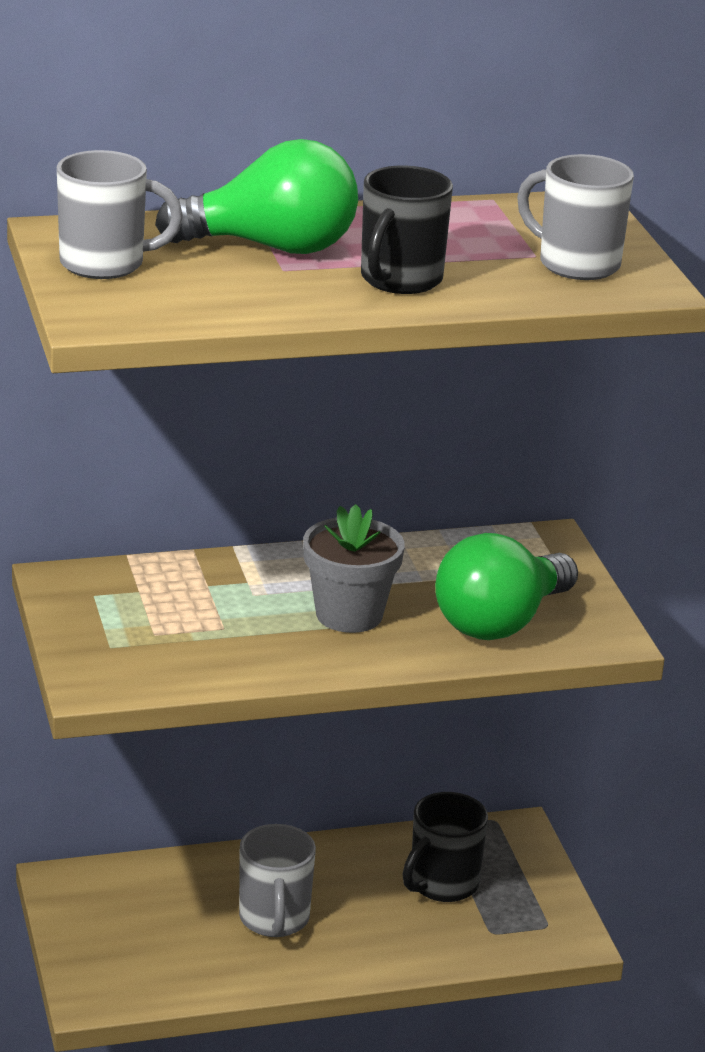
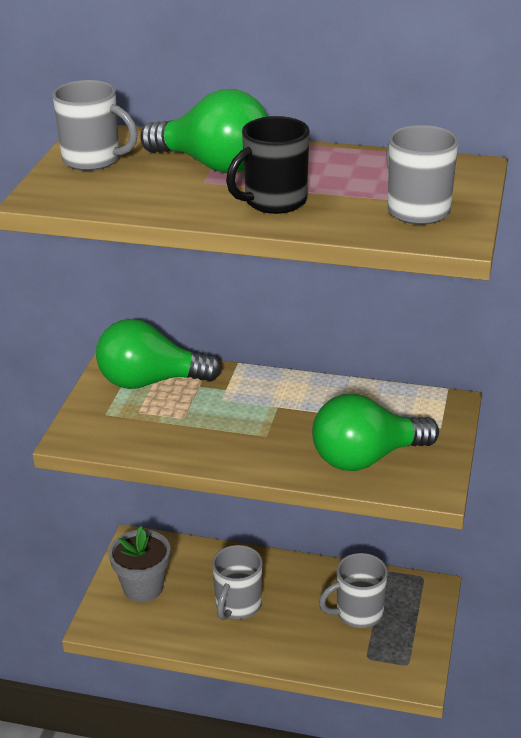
camera: 30 degrees right, 5 degrees up
(134, 594) = (150, 381): none -> green light bulb
(349, 615) = (270, 428): grey flower pot -> grey flower pot (143, 587)
(442, 884) = (358, 613): black mug -> grey mug

